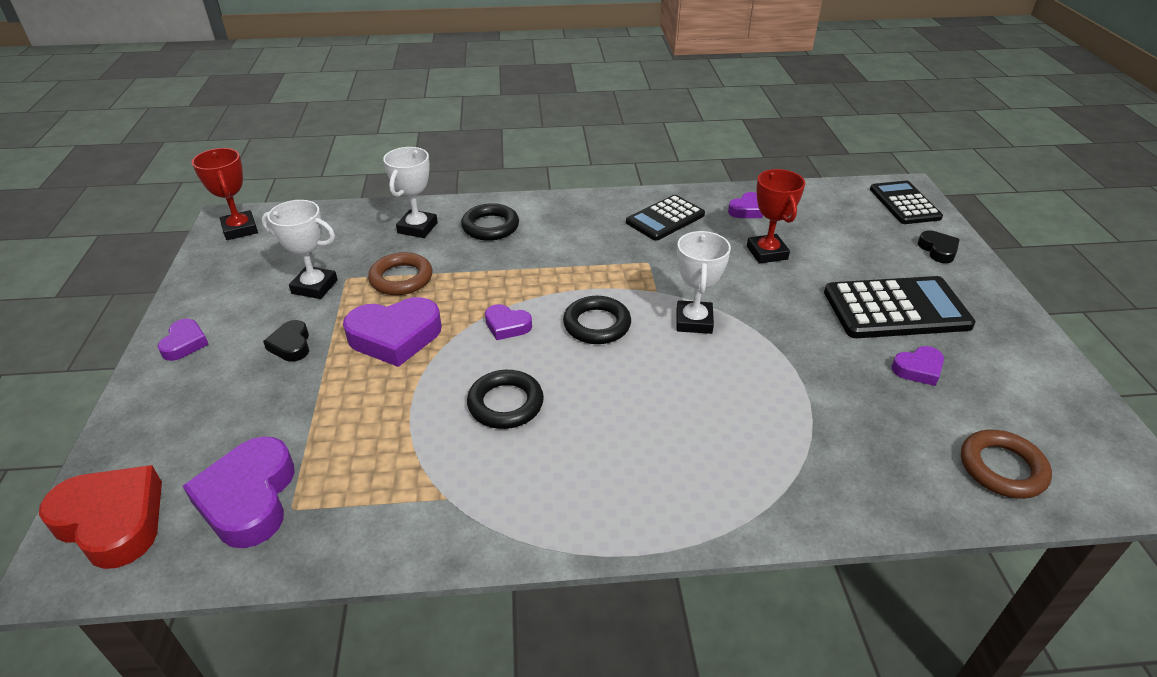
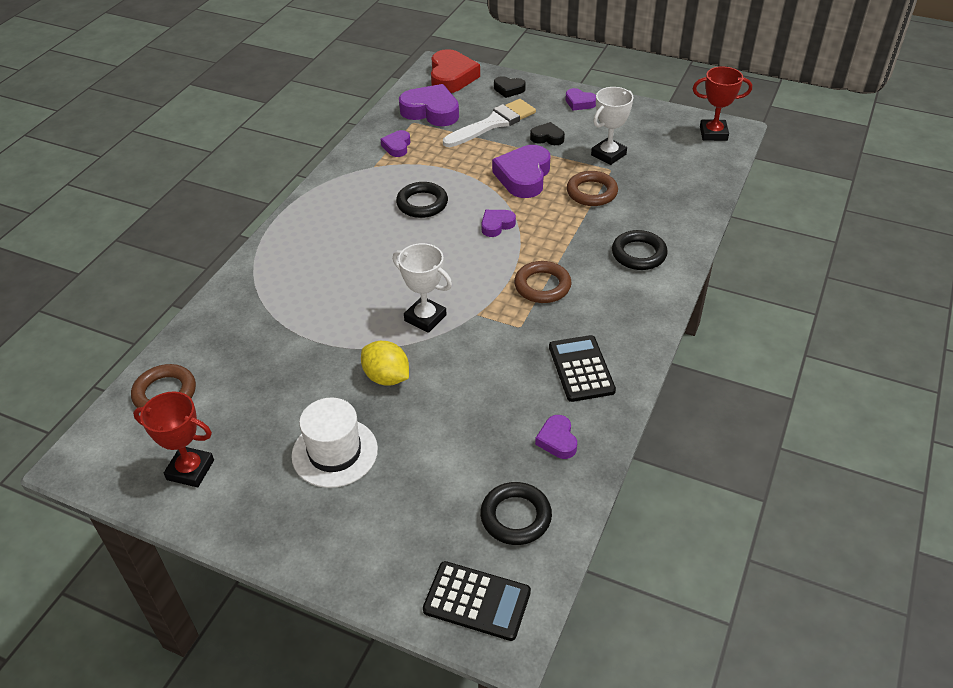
camera: 120 degrees right, 5 degrees up
(112, 521) = (451, 77): red heart -> red heart turned 60 degrees counterclockwise
(269, 409) = (493, 123): none -> white brush
(417, 228) = (662, 215): white trophy -> none
(582, 266) = (542, 286): none -> brown ring
(597, 324) = (463, 267): black ring -> black ring (515, 517)
(767, 253) = (476, 412): red trophy -> red trophy (190, 470)
(790, 315) = (386, 377): none -> yellow lemon
(896, 309) = (334, 452): black calculator -> white hat
(918, 369) = (269, 415): purple heart -> purple heart (397, 146)
(938, 250) = (378, 558): black heart -> black heart (509, 89)

